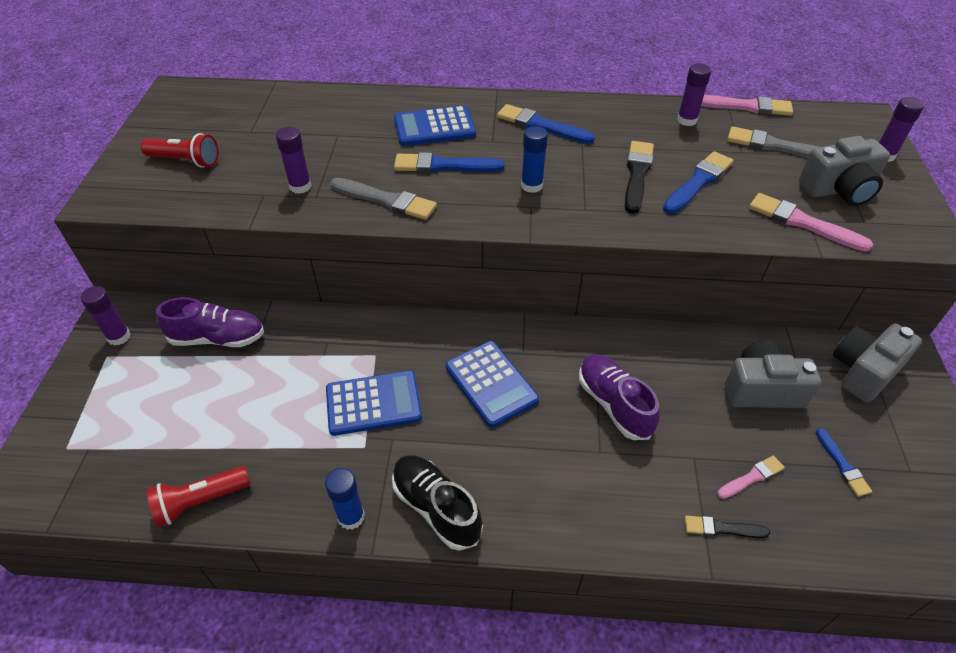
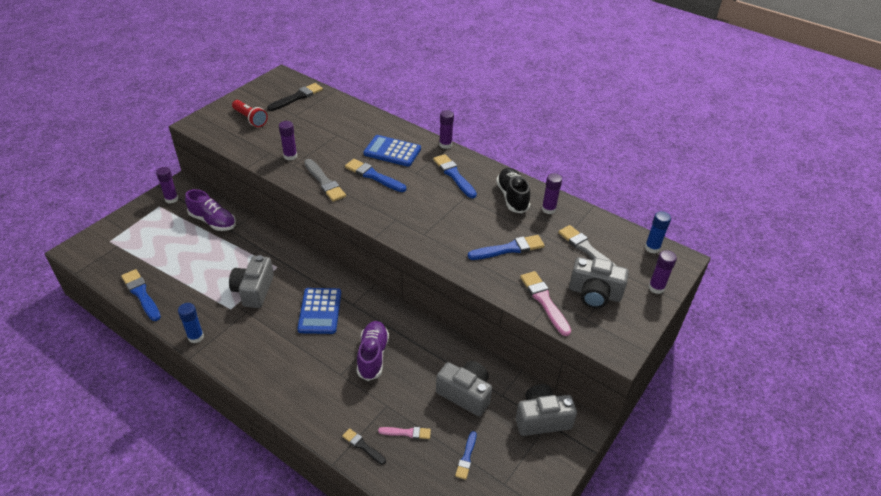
camera: 30 degrees right, 5 degrees down
(200, 501) = (141, 294): red flashlight -> blue brush
(373, 403) = (254, 290): blue calculator -> grey camera
(436, 508) = (236, 355): black shoe -> black shoe (512, 197)
(491, 95) = (445, 145): none -> purple glue stick
(531, 186) = (409, 208): blue glue stick -> blue glue stick (652, 248)
(637, 174) = (477, 228): black brush -> black brush (297, 97)
(745, 106) = (599, 217): pink brush -> none

